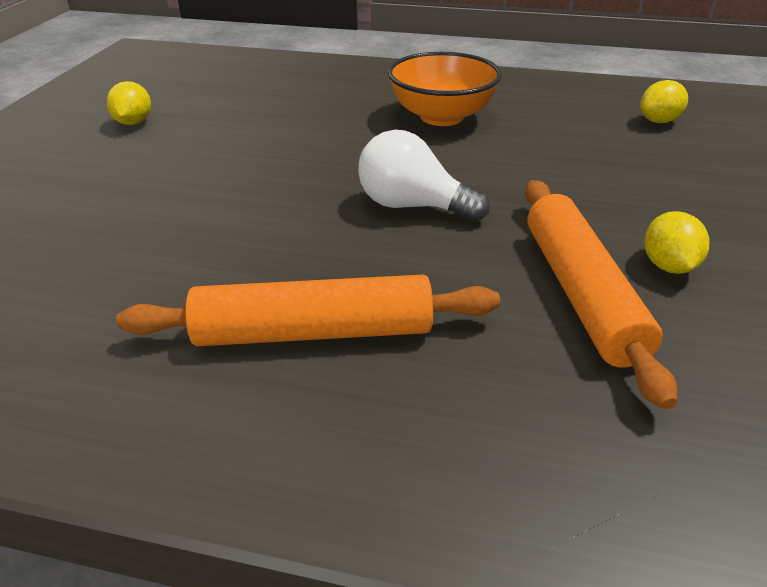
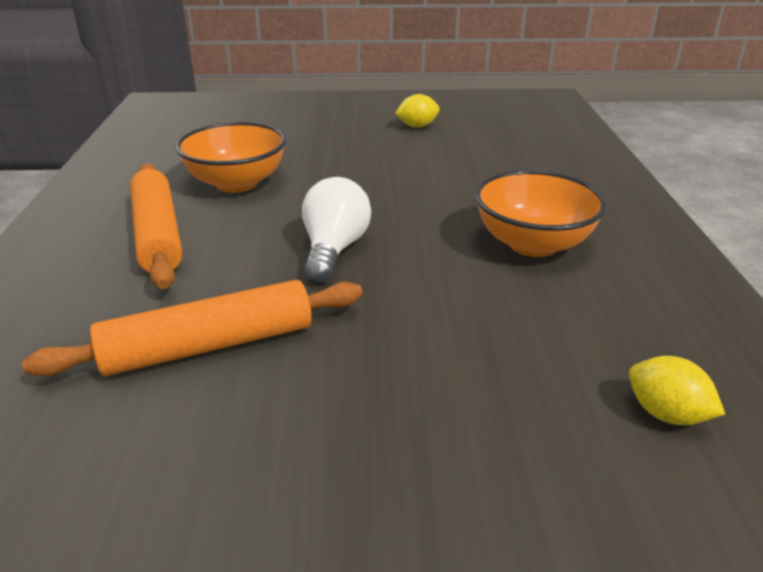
camera: 75 degrees right, 5 degrees down
(193, 259) = (236, 183): none -> orange bowl
(668, 266) = (262, 404): yellow lemon -> none

